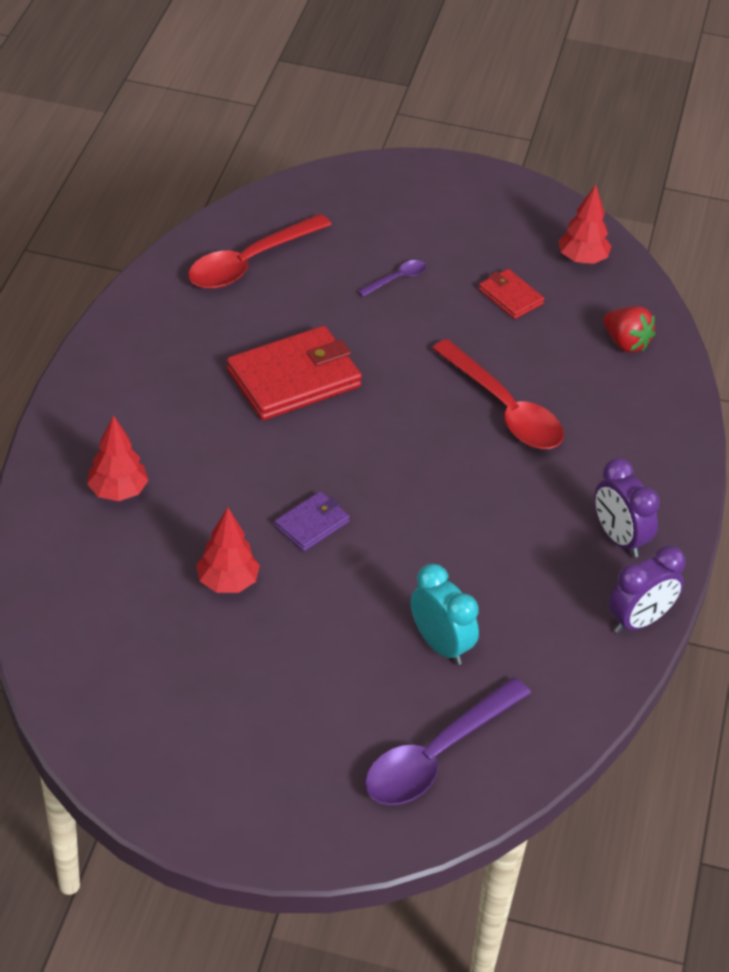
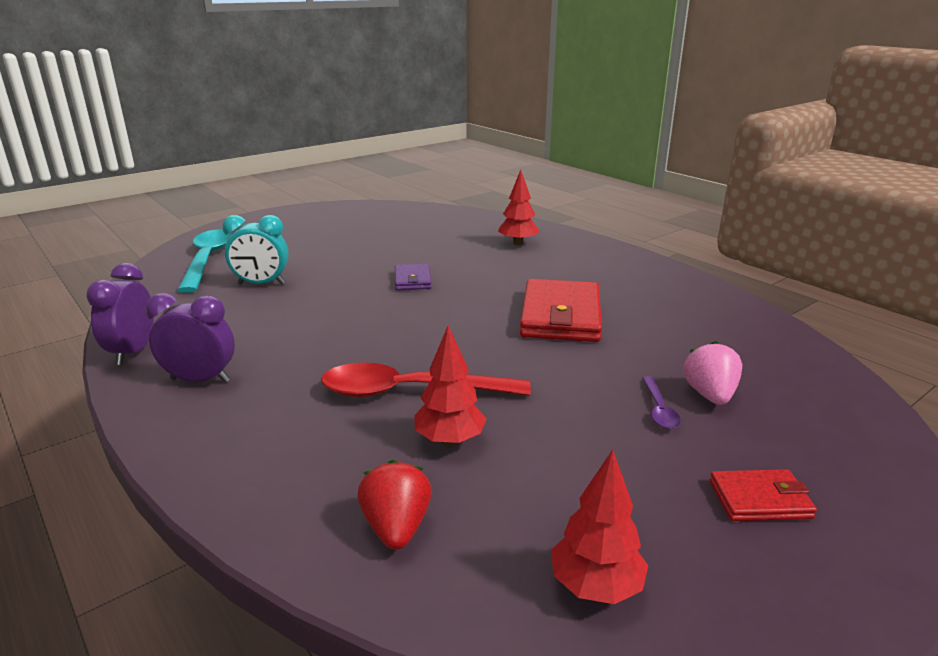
camera: 130 degrees right, 20 degrees down
(227, 582) = (408, 249): red tree -> red tree (450, 440)
(249, 263) = (737, 344): red spoon -> none
(351, 260) = (710, 395): none -> pink strawberry
(436, 755) = (207, 260): purple spoon -> turquoise spoon
(510, 297) = (567, 474): red wallet -> red wallet (759, 499)
(626, 343) = (396, 527): red strawberry -> red strawberry turned 90 degrees clockwise

